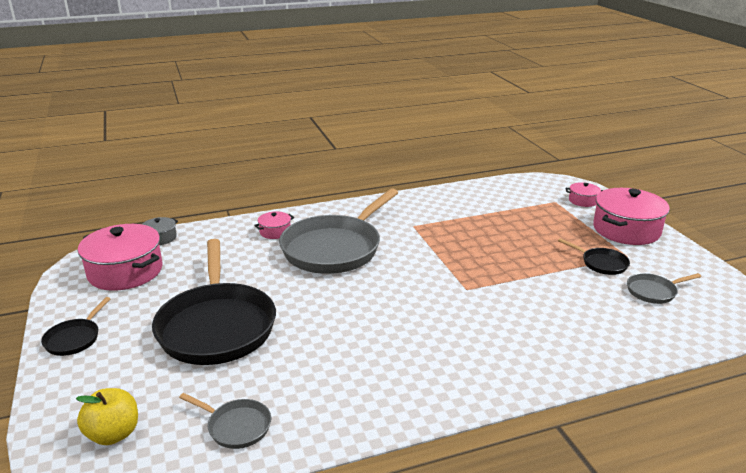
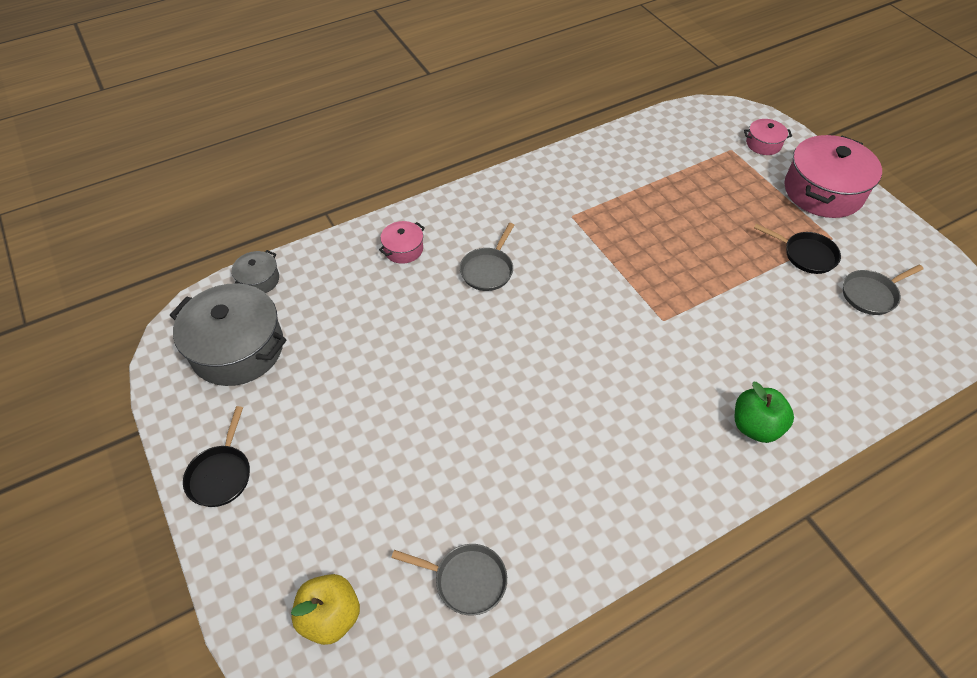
camera: 10 degrees left, 25 degrees up
(125, 271) = (237, 348): pink pot -> grey pot
(217, 326) = (388, 426): black pan -> none
(335, 248) = (488, 270): grey pan -> grey pan, size x0.43
(526, 360) = (755, 426): none -> green apple

